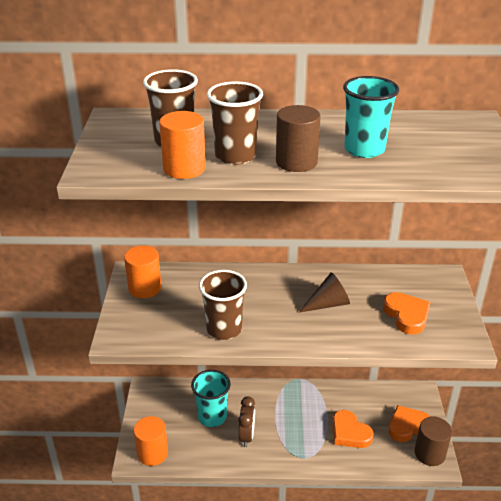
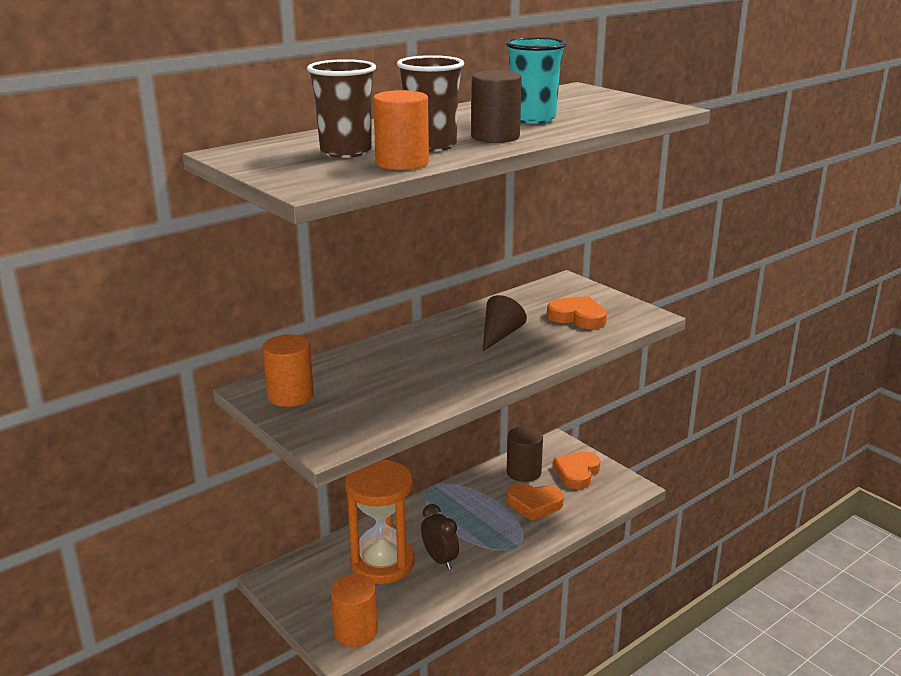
camera: 40 degrees left, 10 degrees down
(212, 417) = (382, 563): turquoise cup -> orange hourglass
(224, 329) = (432, 391): brown cup -> none
(429, 453) = (618, 483): brown cylinder -> brown cylinder (523, 472)

